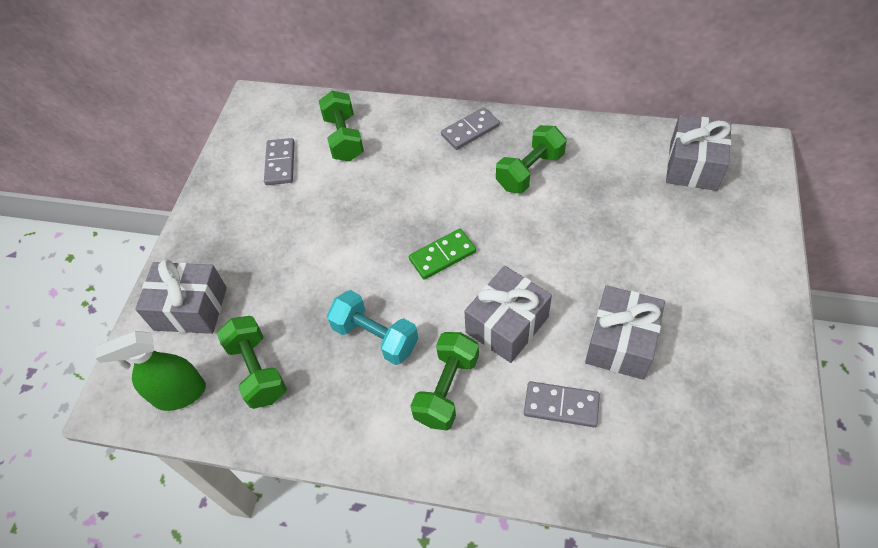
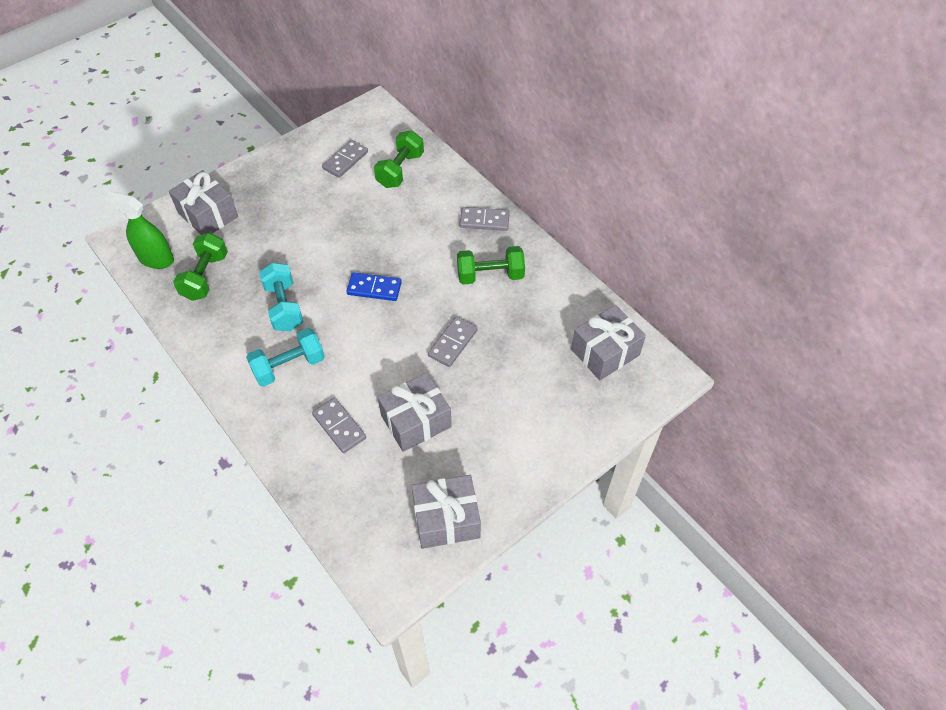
camera: 35 degrees right, 0 degrees up
(442, 255) = (374, 288): green domino -> blue domino
(447, 389) = (289, 366): green dumbbell -> turquoise dumbbell
(507, 325) = (363, 358): grey gift -> grey gift (446, 519)
(568, 250) = (453, 343): none -> grey domino

